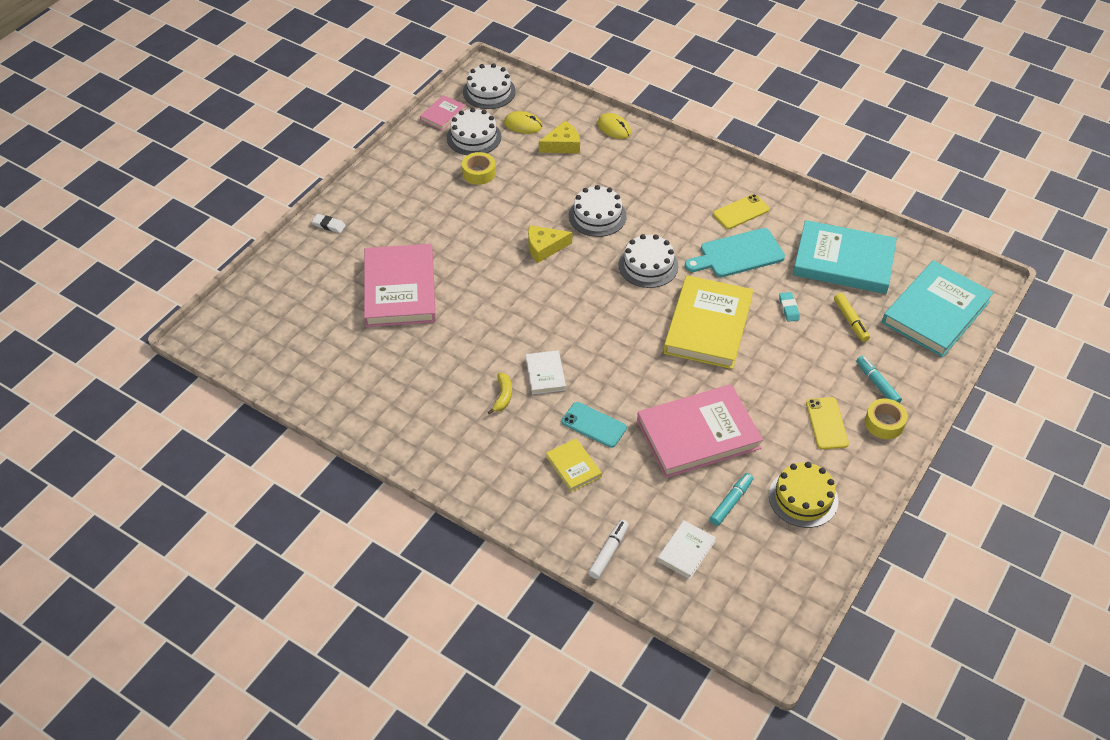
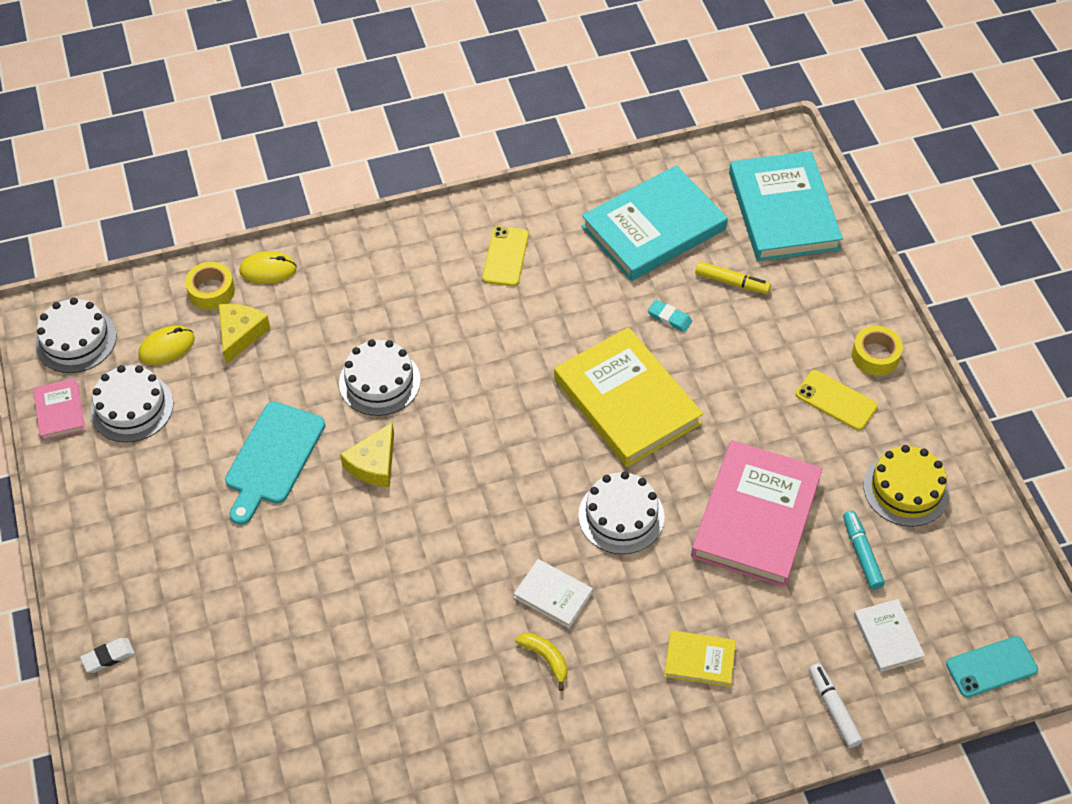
camera: 50 degrees left, 5 degrees up
(400, 289) = (290, 651): pink book -> none
(479, 173) = (194, 443): yellow tape -> yellow tape (211, 291)
(593, 425) = (662, 601): turquoise phone -> turquoise phone (991, 667)
(648, 265) = (496, 390): white cake -> white cake (621, 516)
(738, 254) = (558, 303): turquoise cutting board -> turquoise cutting board (272, 458)
(877, 384) = (825, 324): turquoise marker -> none

